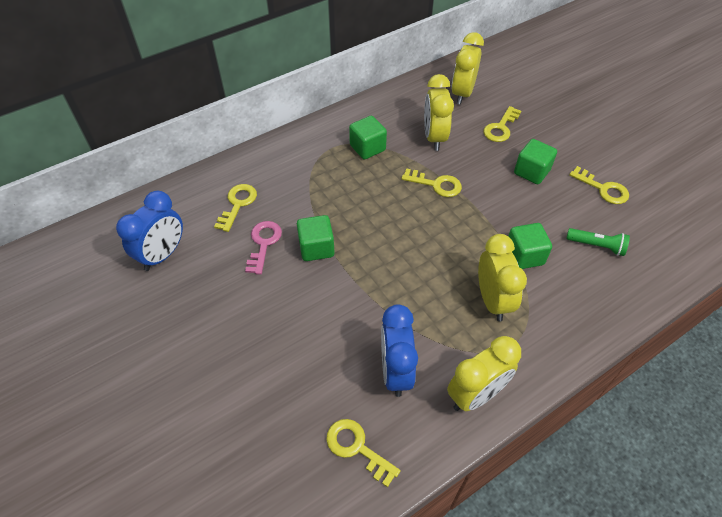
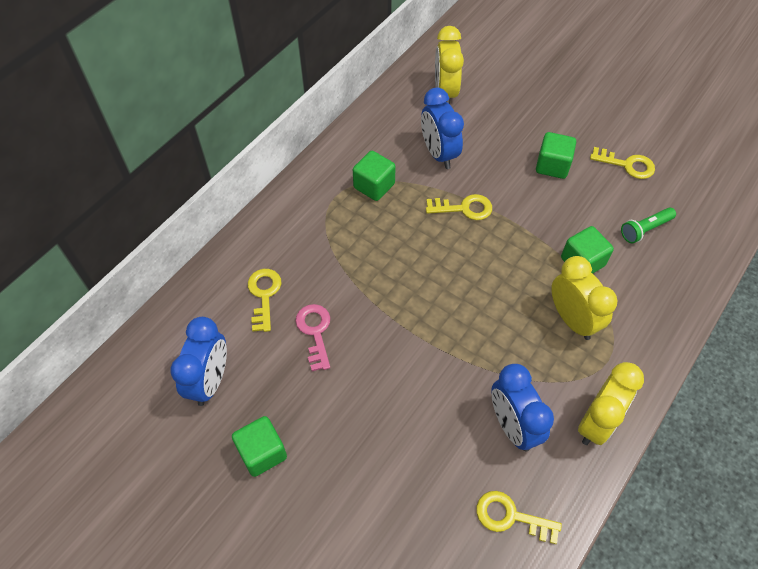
camera: 20 degrees left, 5 degrees up
(316, 248) = (373, 319): green cube -> green cube (262, 452)
(434, 137) = (439, 153): yellow clock -> blue clock
(500, 128) = (501, 123): yellow key -> none
(596, 246) = (645, 229): green flashlight -> green flashlight turned 150 degrees clockwise

